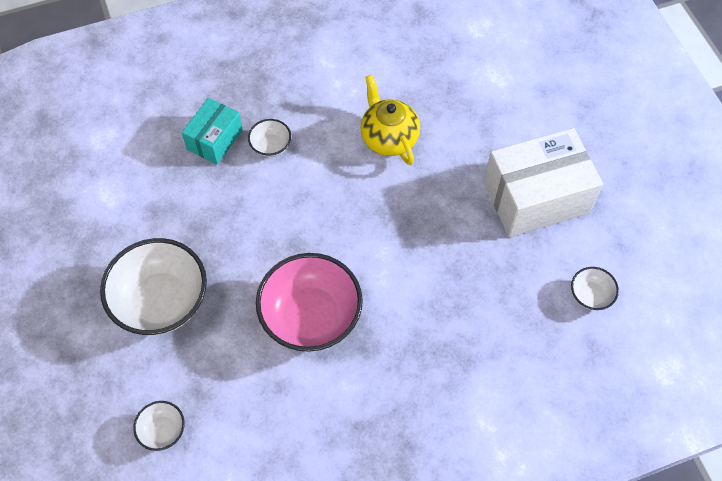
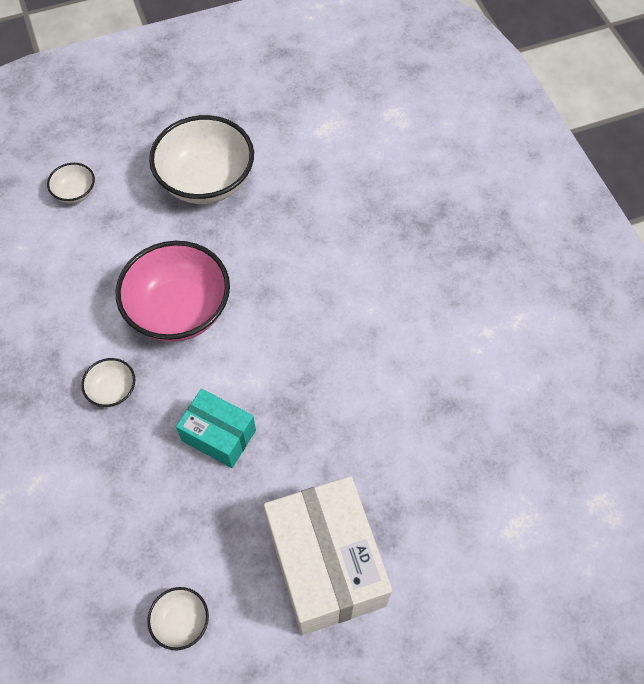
camera: 90 degrees right, 0 degrees up
(215, 140) = (398, 213): turquoise box -> turquoise box (218, 435)
(271, 146) = (392, 266): white bowl -> white bowl (113, 390)
(388, 138) = (409, 389): yellow teapot -> none

